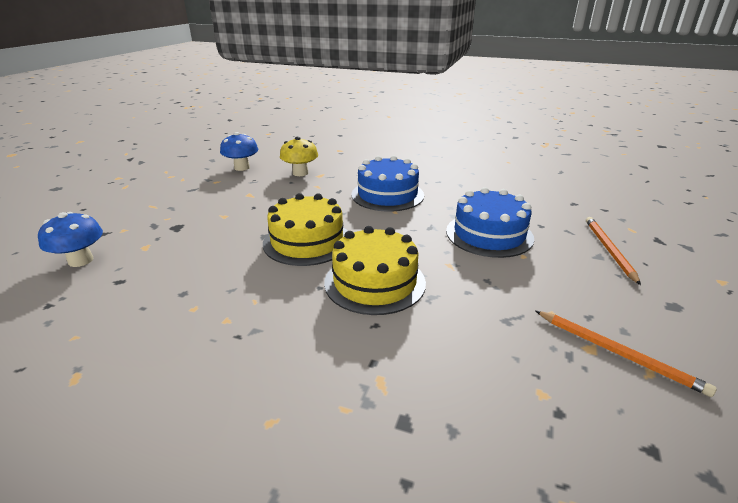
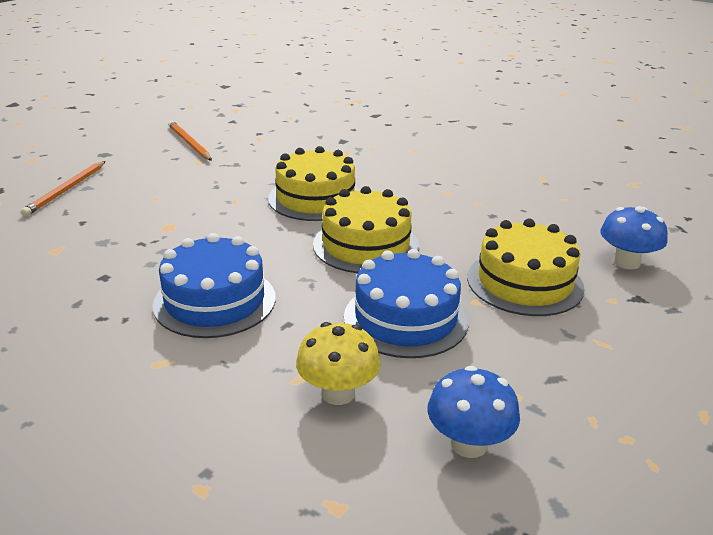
camera: 165 degrees left, 0 degrees up
(183, 232) = (524, 282): none -> yellow cake
(489, 234) = (155, 221): blue cake -> blue cake (405, 318)

